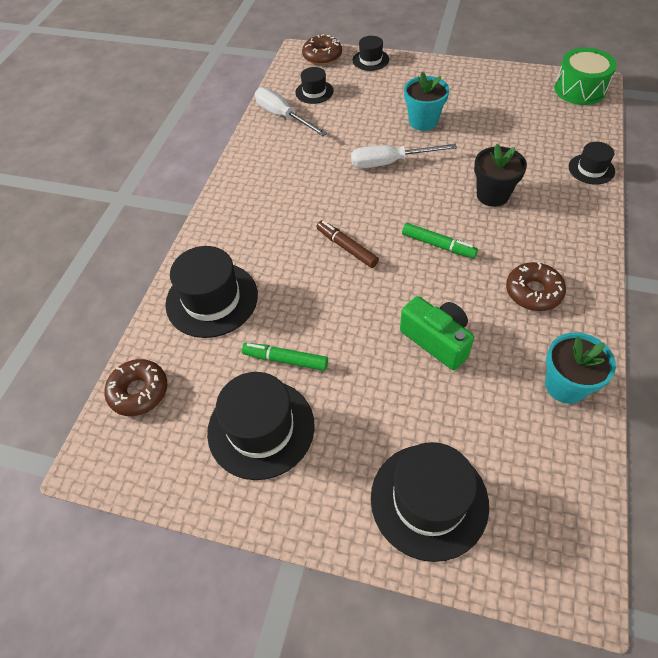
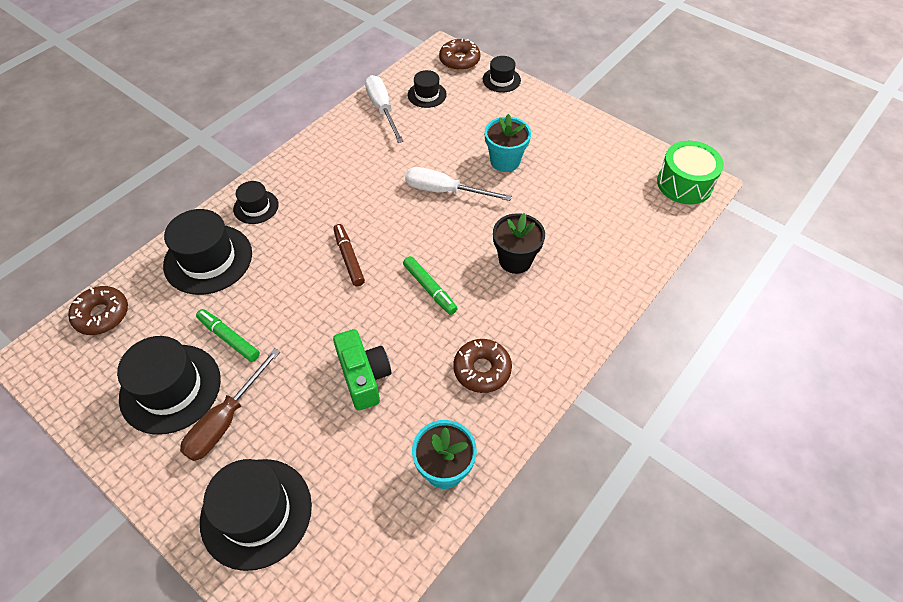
camera: 20 degrees right, 0 degrees up
(337, 432) = (226, 420): none -> brown screwdriver
(591, 169) = (631, 271): black hat -> black hat (256, 207)

